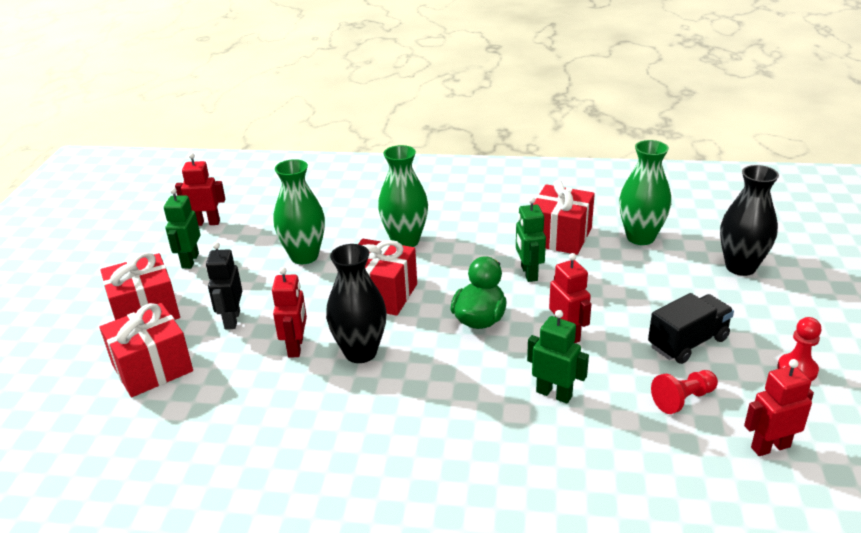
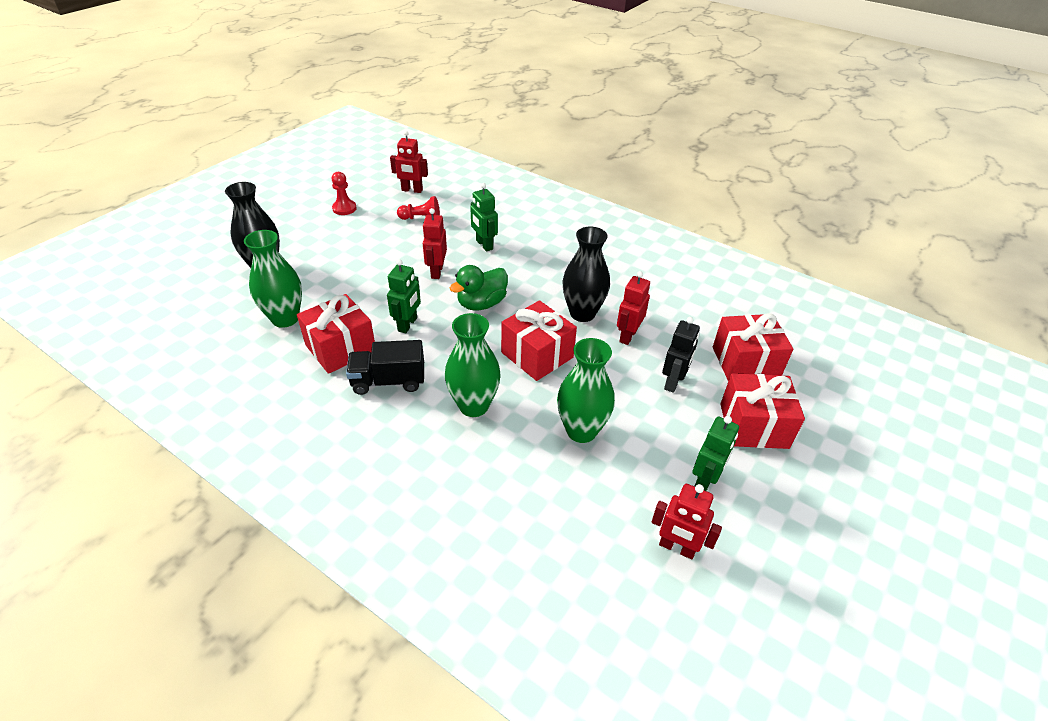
camera: 155 degrees left, 10 degrees up
(687, 342) = (376, 240): black truck -> black truck (388, 381)

